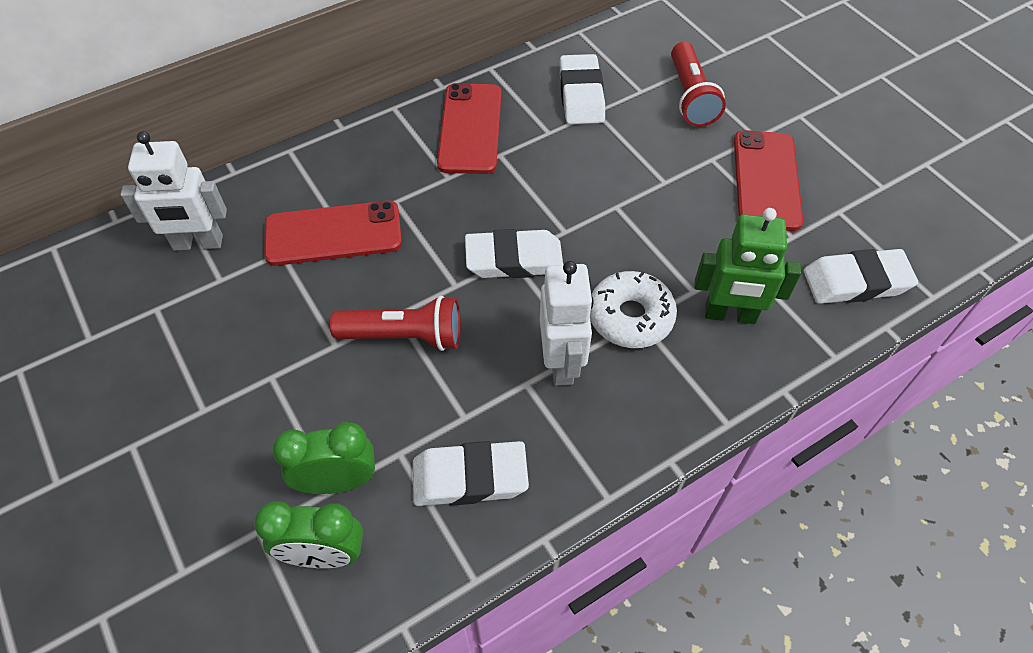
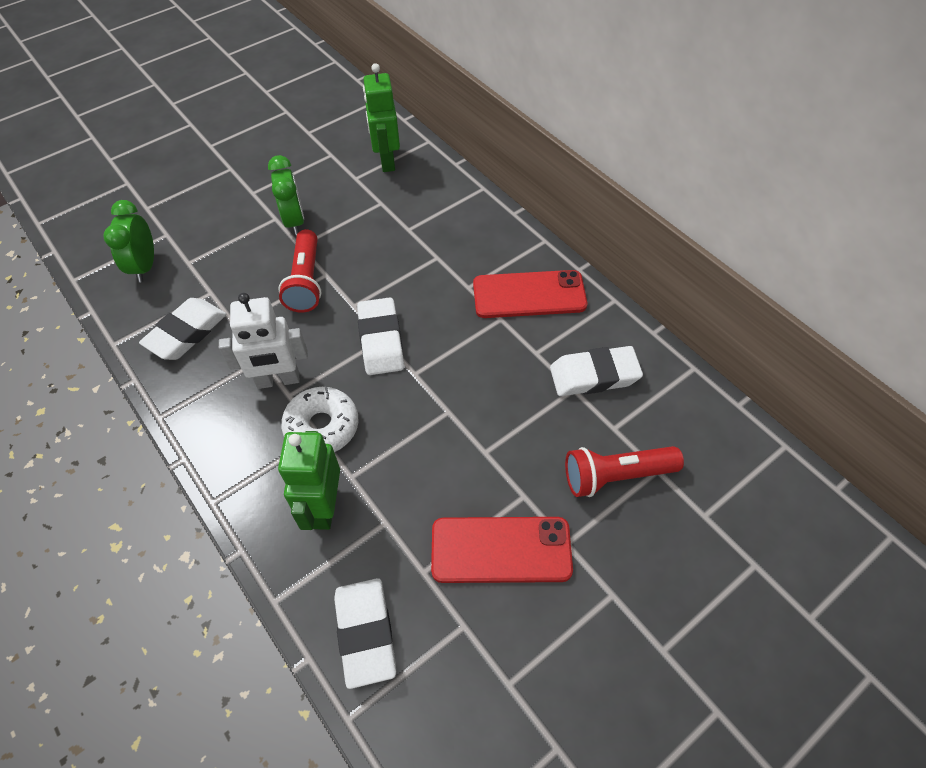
camera: 85 degrees right, 0 degrees up
(198, 243) = (386, 161): white robot -> green robot
(333, 234) = (400, 227): red phone -> none
(337, 482) = (193, 264): green clock -> green clock (294, 221)
(470, 478) = (186, 333): white eraser -> white eraser turned 45 degrees clockwise

